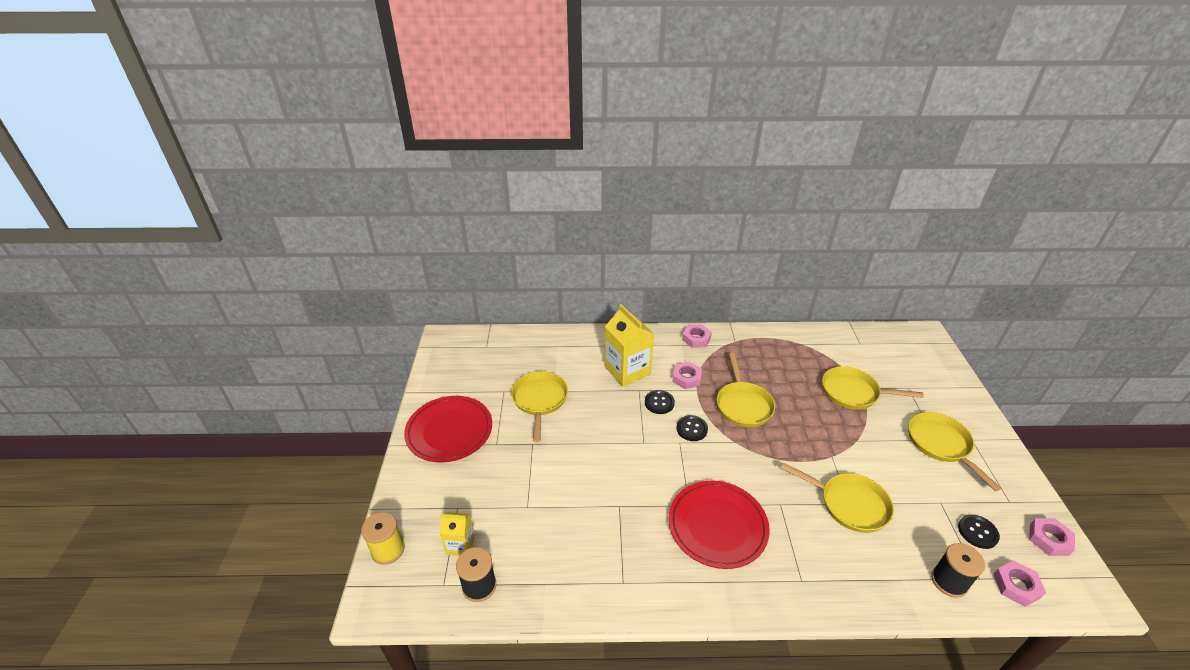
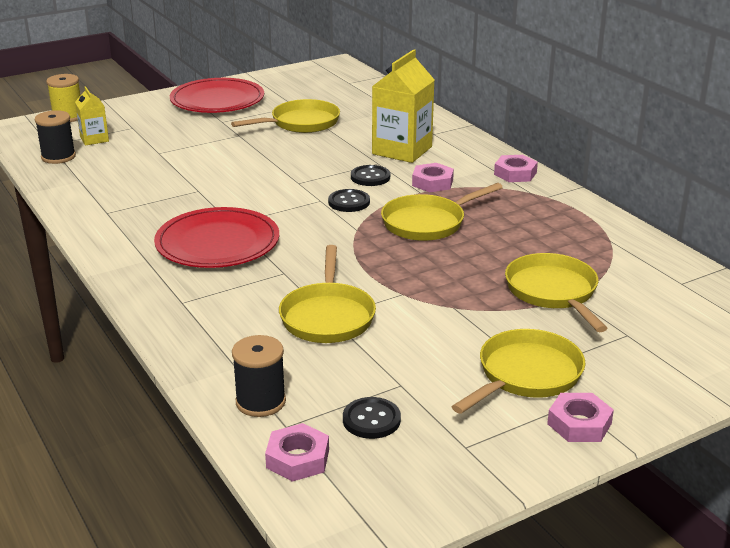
camera: 60 degrees right, 10 degrees down
(1049, 539) = (418, 488): pink nut -> pink nut (579, 424)

